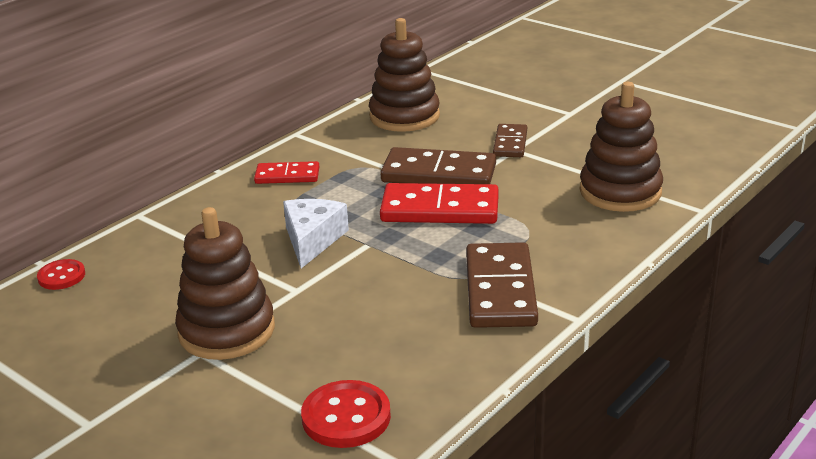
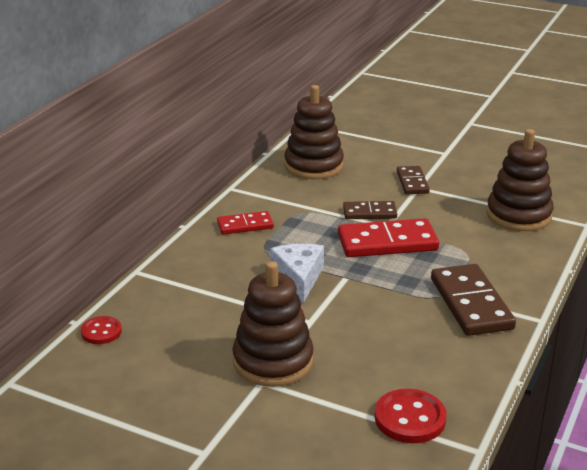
camera: 15 degrees left, 0 degrees up
(438, 174) = (369, 213): brown domino -> brown domino, size x0.58

